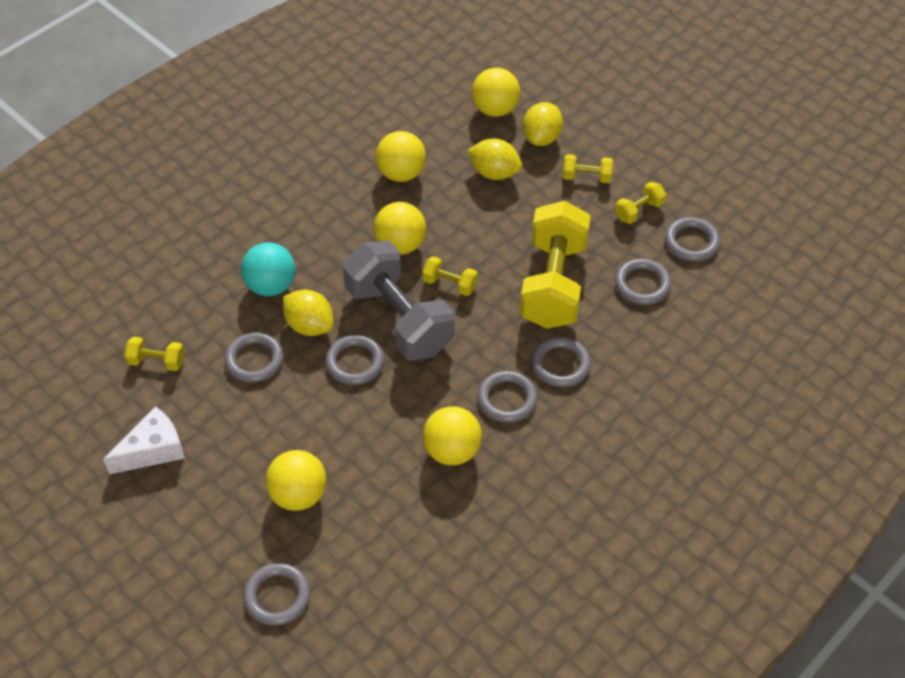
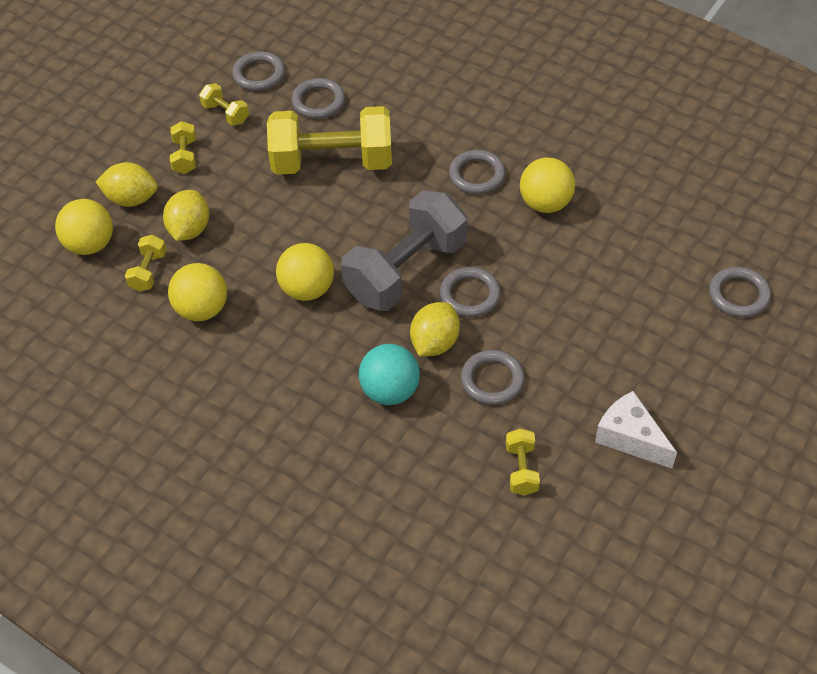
camera: 100 degrees left, 0 degrees up
(299, 495) = (633, 304): yellow ball -> none
(449, 284) = (351, 239): yellow dumbbell -> yellow dumbbell (148, 271)
(561, 364) = (427, 144): grey ring -> none

